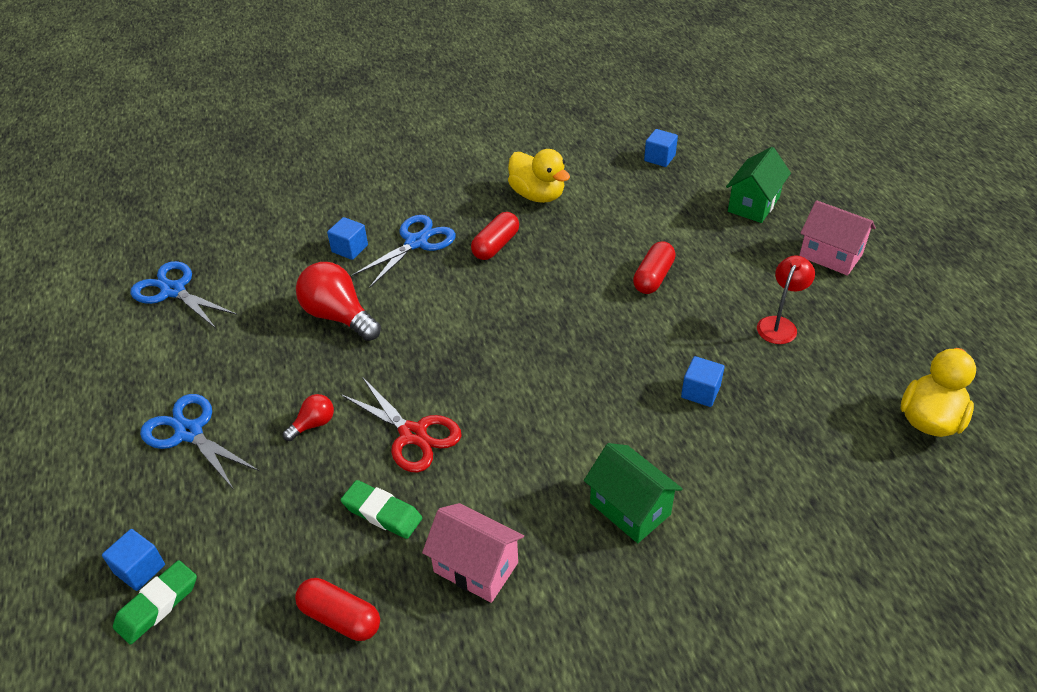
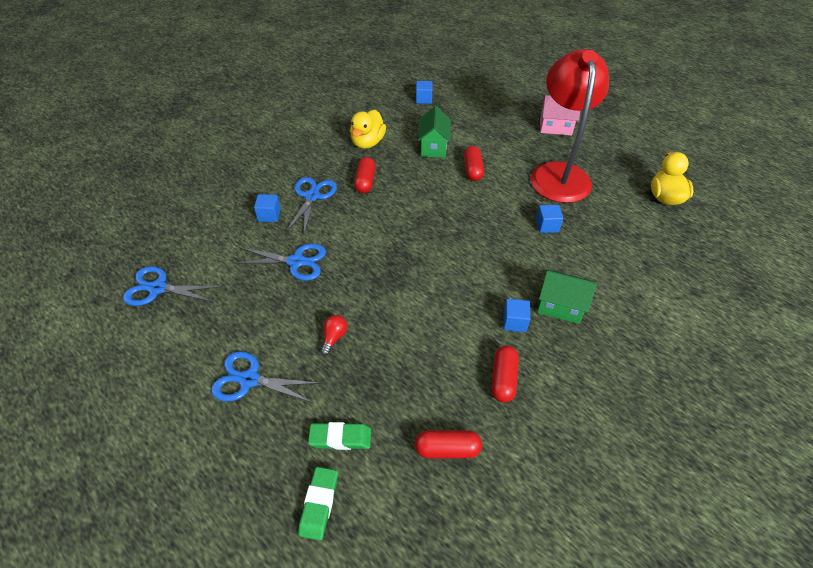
camera: 30 degrees left, 5 degrees up
(140, 569) = (287, 487): blue cube -> blue cube (514, 322)
(338, 316) = (296, 261): red light bulb -> blue scissors
(382, 513) = (422, 373): green eraser -> green eraser (340, 438)
(413, 434) = (404, 316): red scissors -> none
(476, 567) = (503, 379): pink house -> red capsule
(537, 195) = (367, 142): yellow duck -> yellow duck turned 90 degrees clockwise
(753, 204) = (495, 111): green house -> green house (433, 147)
(779, 324) = (558, 173): red lamp -> red lamp, size x2.47

